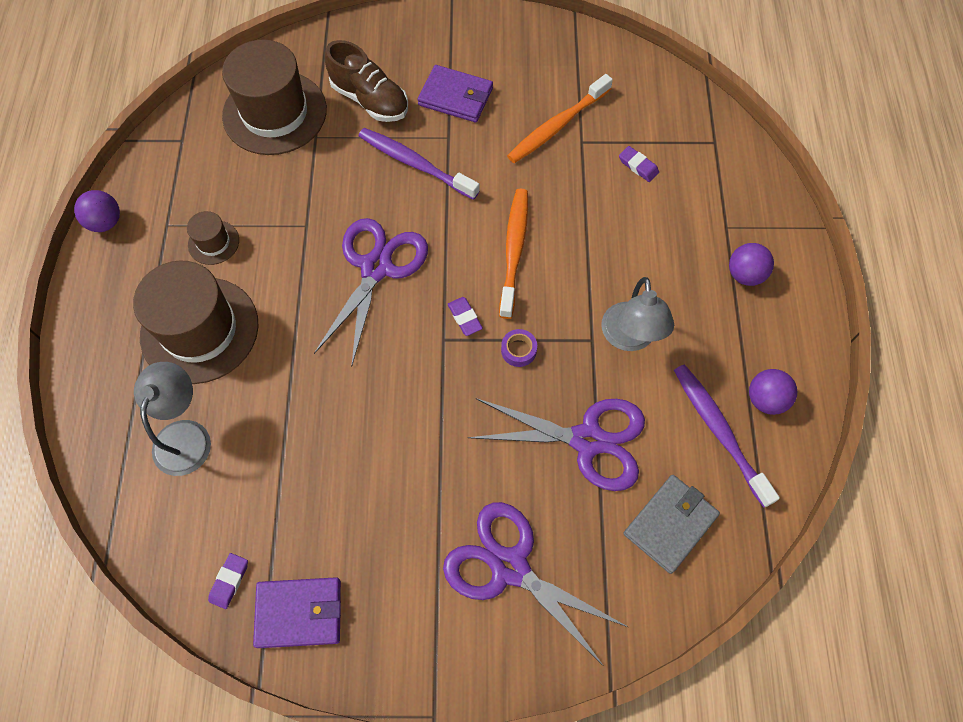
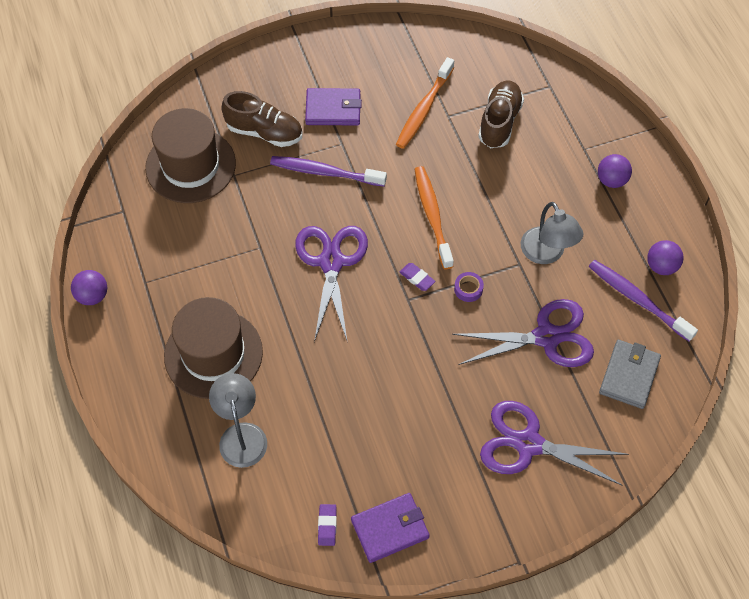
camera: 20 degrees left, 5 degrees down
(213, 242) = (191, 284): brown hat -> none
(638, 166) = (499, 122): purple eraser -> brown shoe

